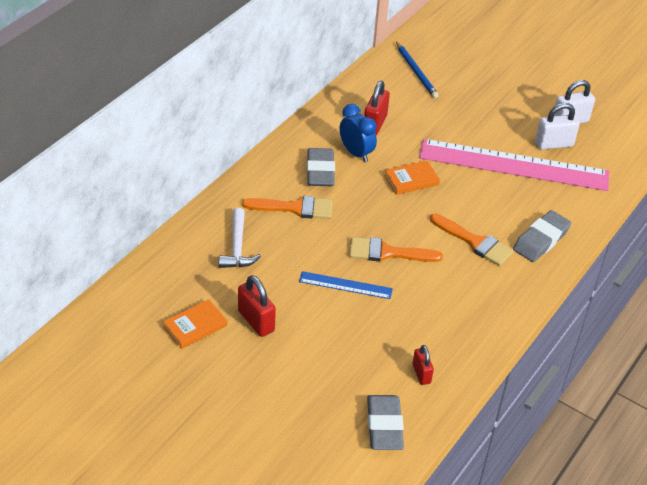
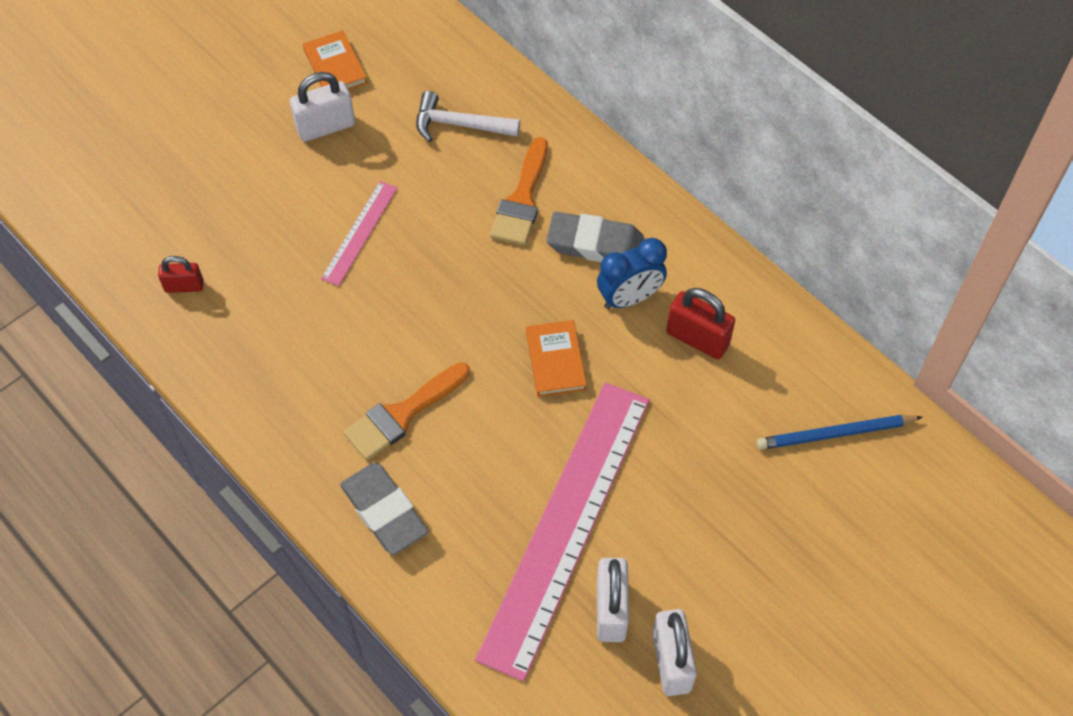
camera: 105 degrees right, 15 degrees up
(256, 321) = (326, 127): red padlock -> white padlock
(345, 285) = (359, 232): blue ruler -> pink ruler
(384, 426) = (120, 229): grey eraser -> none
(387, 252) = (408, 295): orange brush -> none

